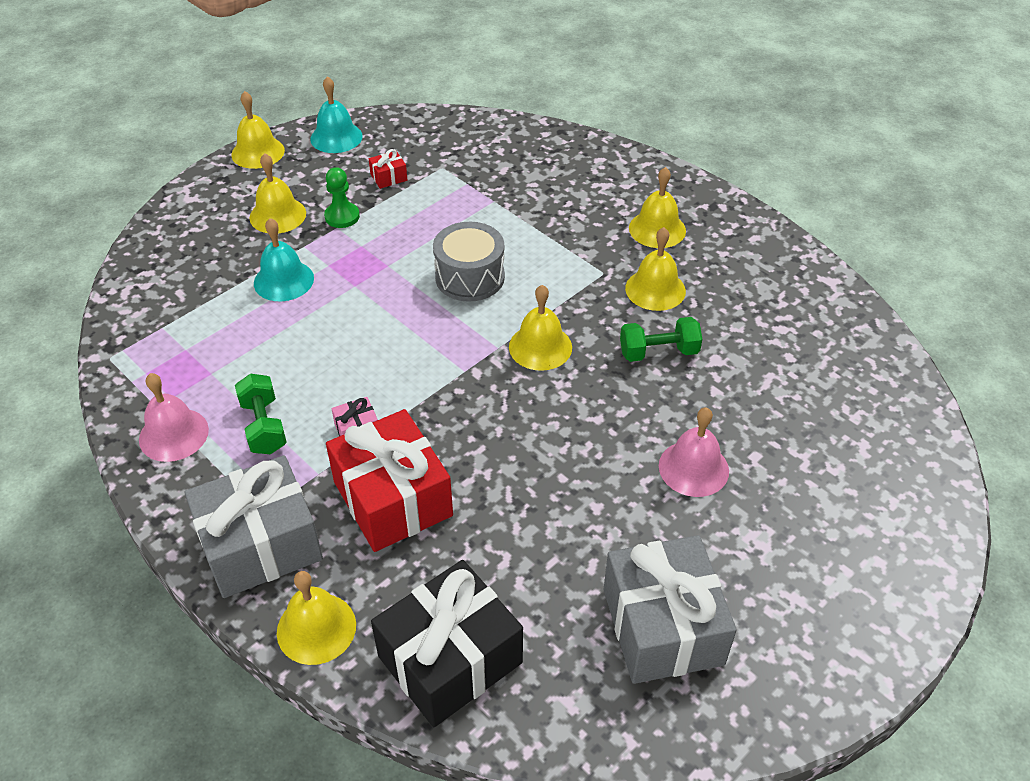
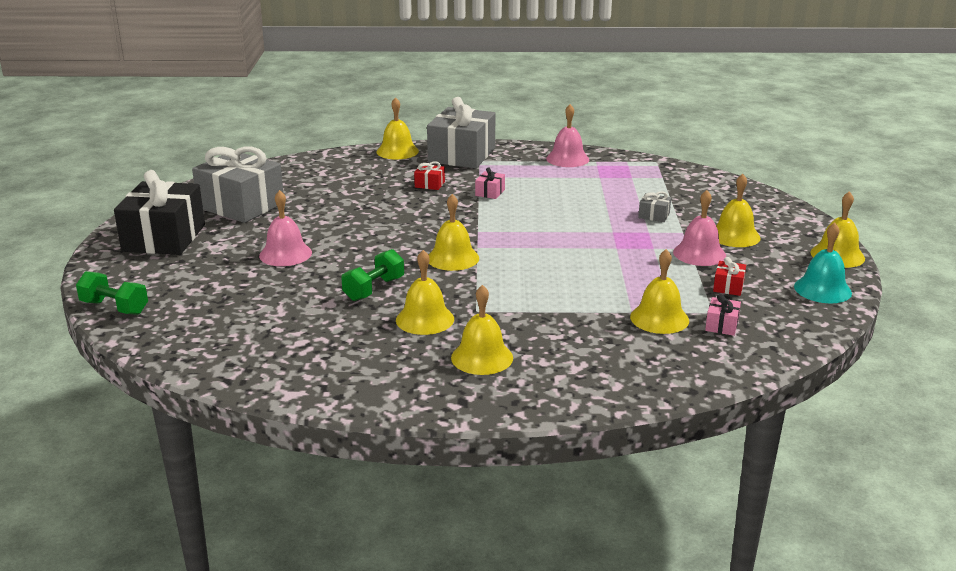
camera: 135 degrees right, 20 degrees down
(264, 426) = (535, 176): green dumbbell -> green dumbbell (114, 307)
(283, 280) = (654, 215): turquoise bell -> grey gift
(342, 216) = (699, 253): green pawn -> pink bell
(392, 499) = (429, 184): red gift -> red gift, size x0.40
(450, 659) = (328, 166): black gift -> black gift (164, 238)
(457, 155) = (721, 325): none -> pink gift
(470, 277) = (557, 266): grey drum -> none
(486, 184) = (659, 318): none -> yellow bell

